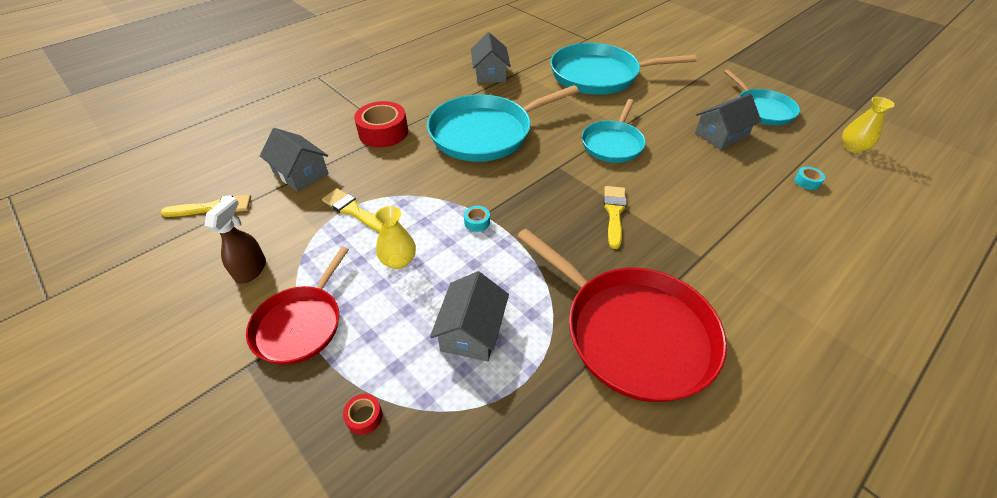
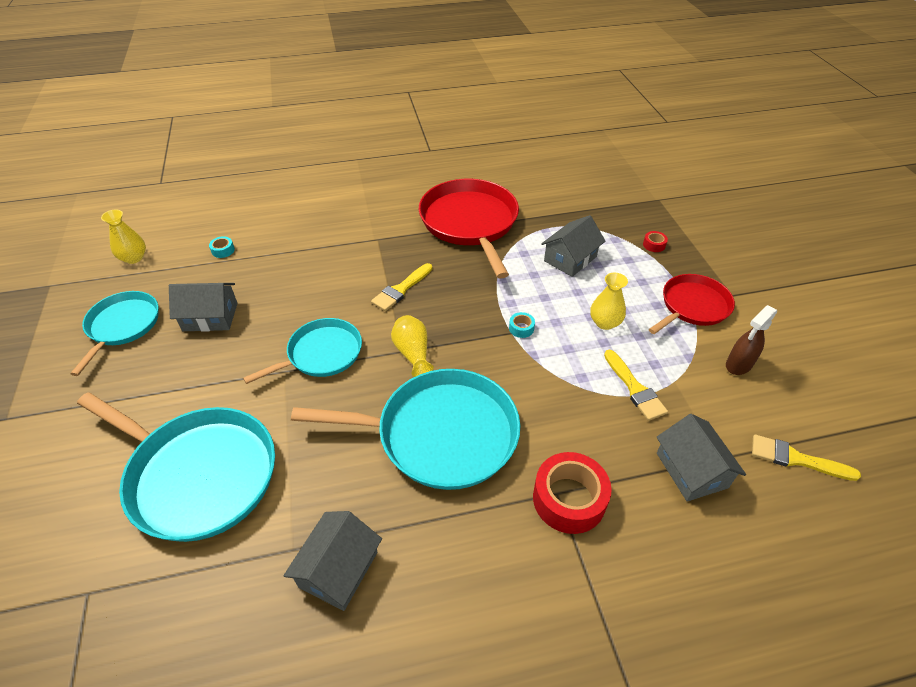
camera: 150 degrees left, 0 degrees up
(549, 168) = (413, 353): none -> yellow vase

